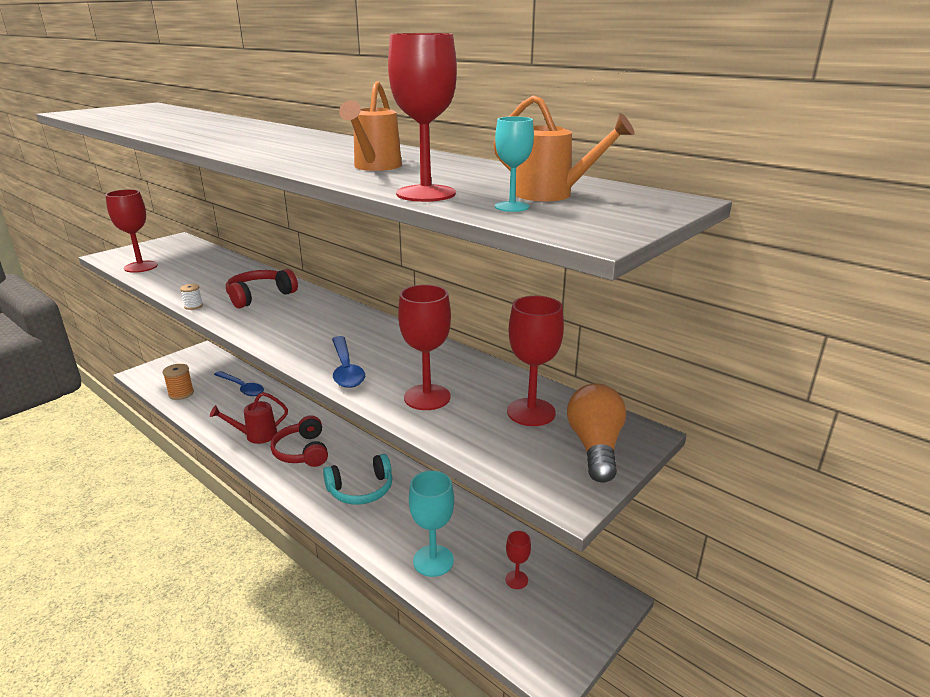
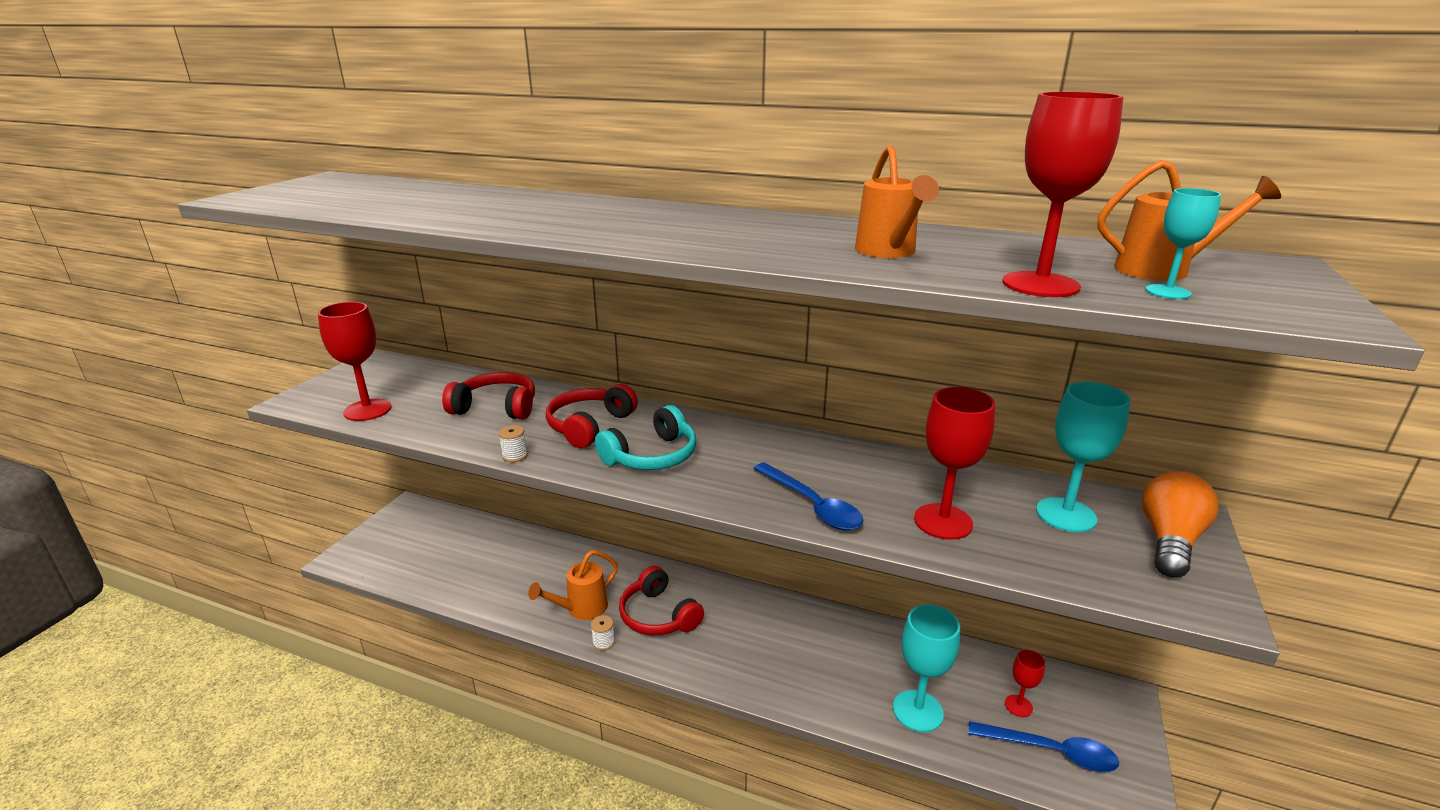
camera: 20 degrees left, 0 degrees up
(181, 393) = (428, 574): orange spool -> none
(216, 276) = (496, 407): none -> red headphones
(242, 388) = (509, 547): blue spoon -> blue spoon (1051, 752)
(253, 459) = (603, 642): none -> white spool
(256, 436) = (581, 609): red watering can -> orange watering can
(361, 490) = (768, 646): turquoise headphones -> turquoise headphones (652, 456)
(531, 412) = (1066, 515): red goblet -> turquoise goblet
(595, 447) = (1169, 541): orange light bulb -> orange light bulb turned 45 degrees clockwise

